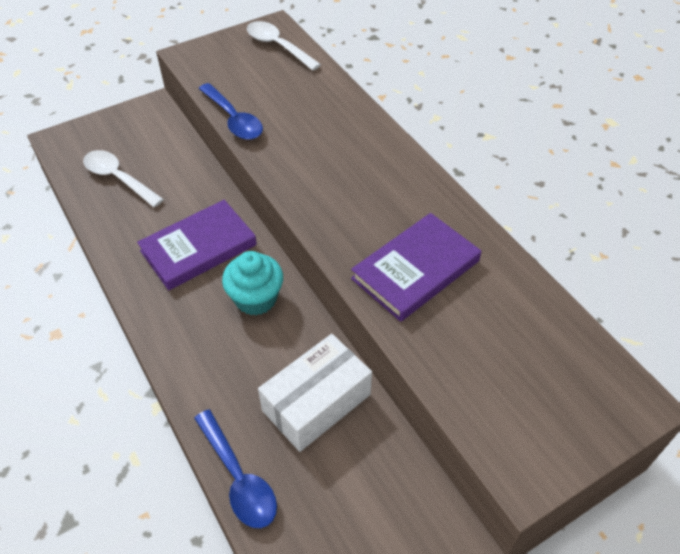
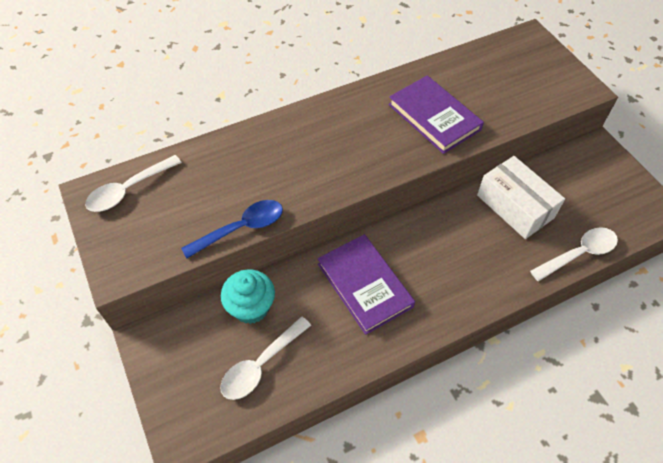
camera: 85 degrees left, 5 degrees up
(238, 478) = (578, 254): blue spoon -> white spoon
(256, 299) = (423, 242): turquoise cupcake -> turquoise cupcake (251, 307)

